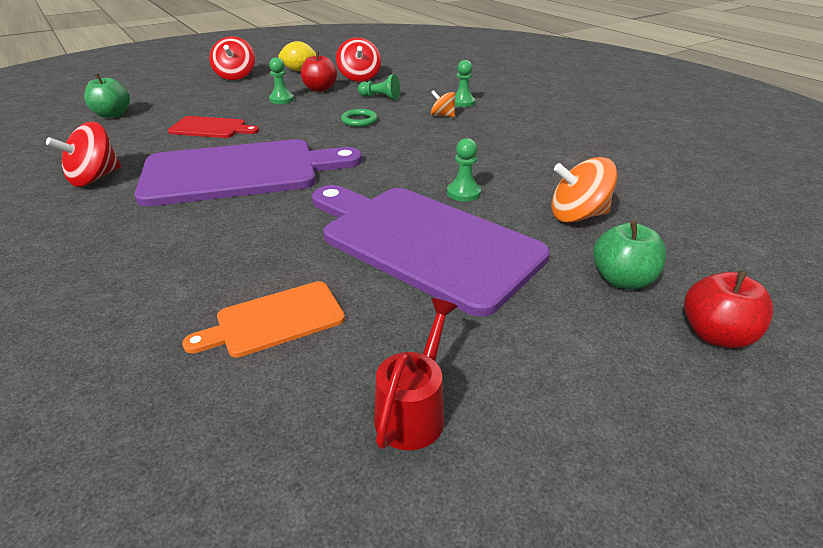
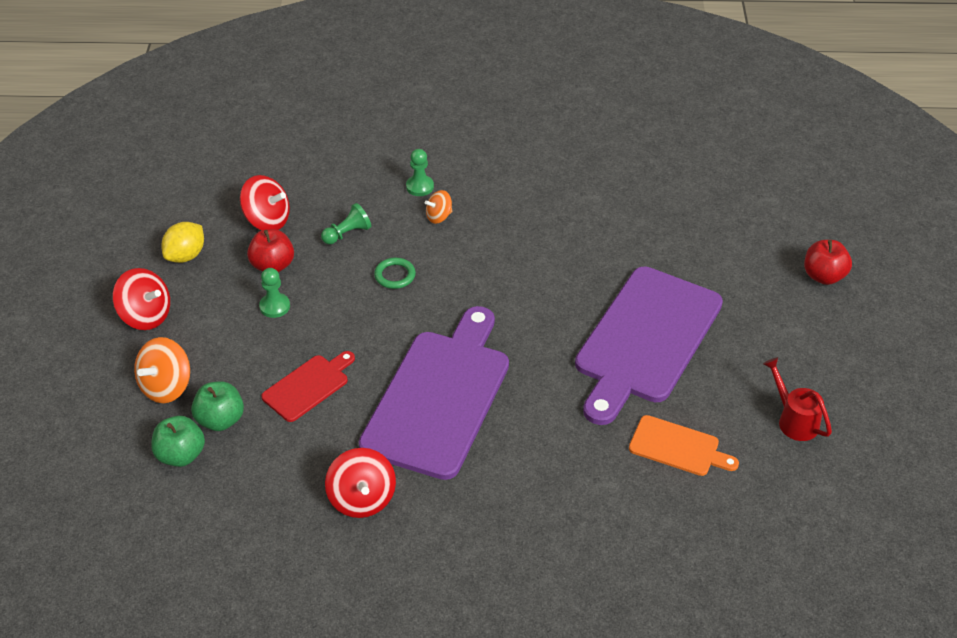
camera: 55 degrees left, 10 degrees up
(274, 320) = (678, 447): orange cutting board -> orange cutting board turned 75 degrees counterclockwise
(424, 242) = (645, 339): purple cutting board -> purple cutting board turned 45 degrees counterclockwise
(463, 193) = (595, 284): green pawn -> none
(577, 215) = (675, 248): orange spinning top -> orange spinning top (166, 387)
(622, 280) = (755, 277): green apple -> green apple (220, 420)

